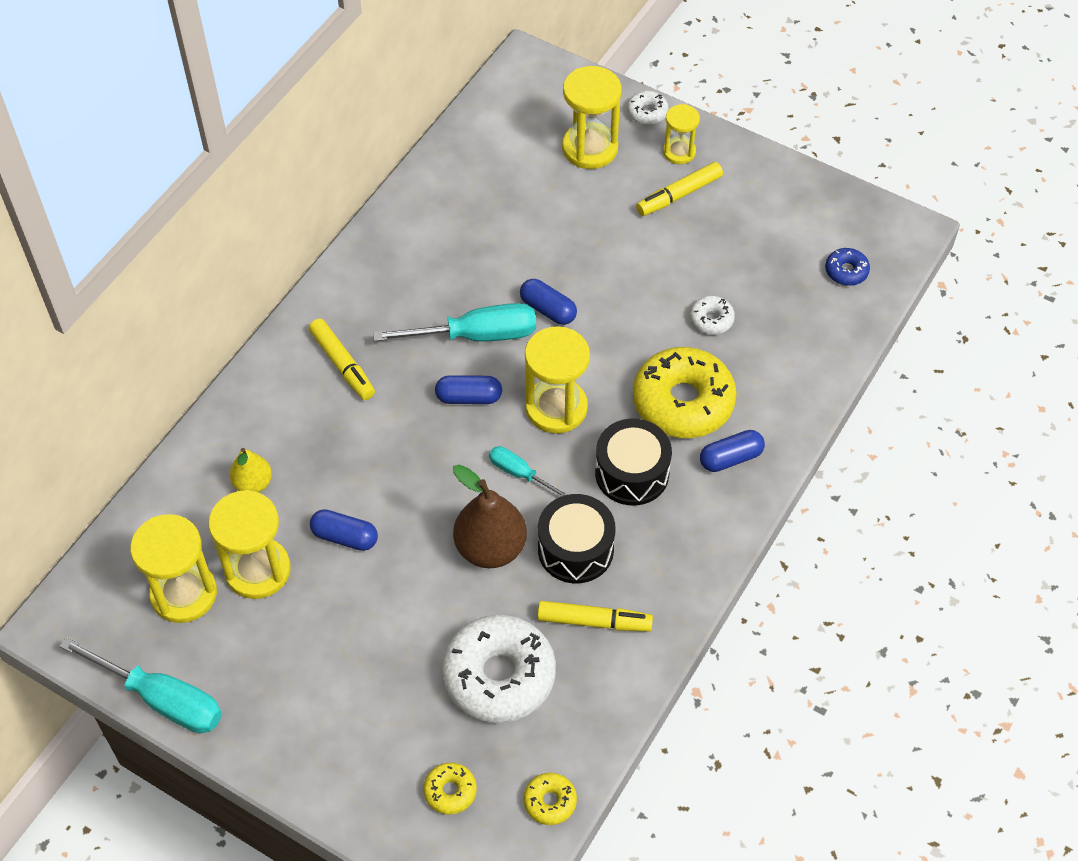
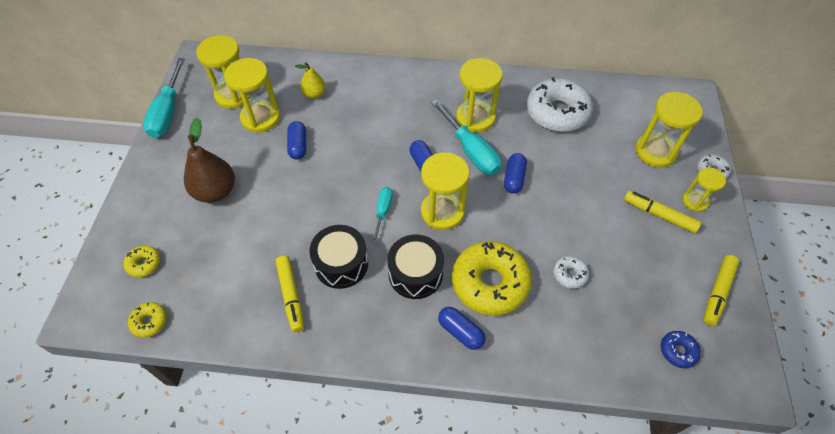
camera: 65 degrees right, 0 degrees up
(342, 364) = (412, 99): yellow marker -> yellow marker (717, 293)
(423, 306) = (475, 118): none -> yellow hourglass
(490, 548) = (321, 218): brown pear -> brown pear (215, 191)
(499, 676) = (232, 258): white donut -> white donut (557, 112)

